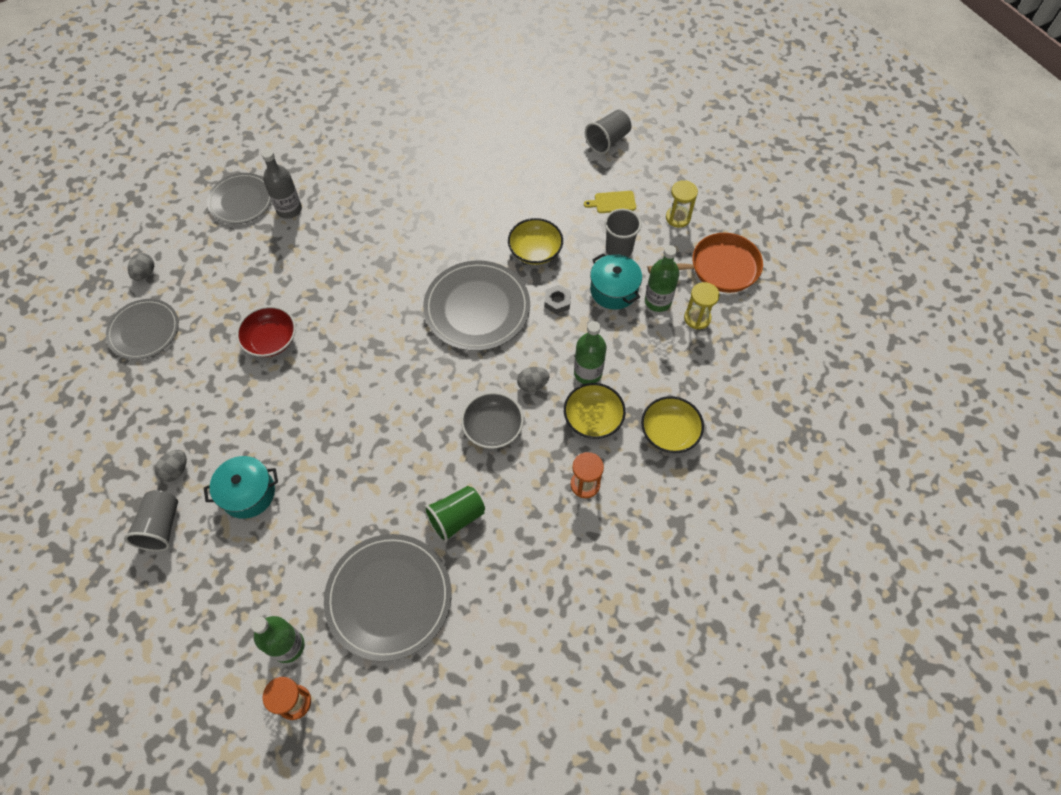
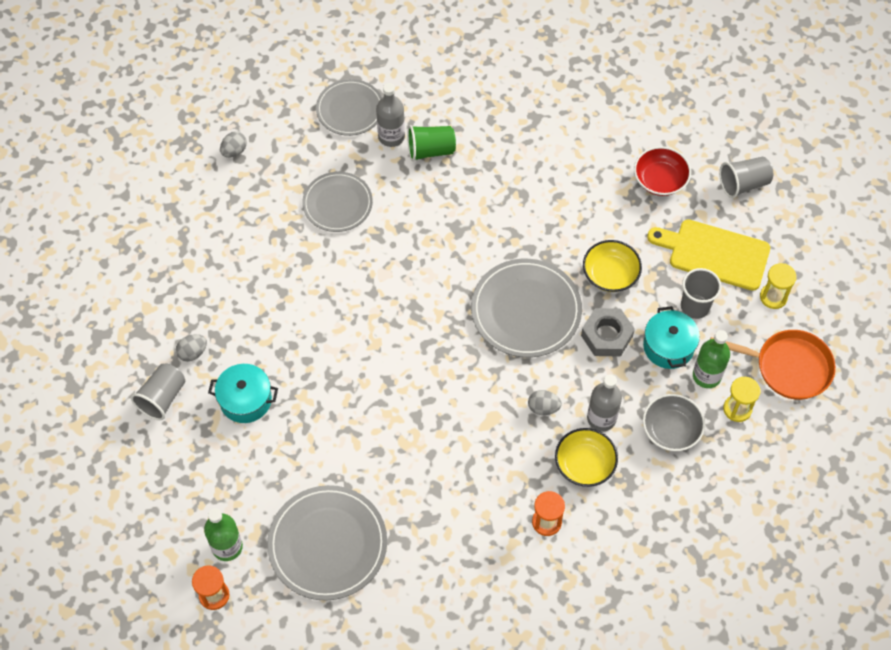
camera: 25 degrees right, 0 degrees up
(144, 331) = (213, 208): grey plate -> grey plate (337, 204)
(271, 340) = (321, 264): red bowl -> red bowl (660, 180)
(456, 518) = (416, 501): green cup -> green cup (430, 150)
(493, 428) = (487, 433): grey bowl -> grey bowl (671, 429)
(557, 302) = (607, 336): grey nut -> grey nut, size x1.68
(588, 373) = (601, 418): green bottle -> grey bottle
(613, 202) = (714, 254): yellow cutting board -> yellow cutting board, size x2.14
(669, 432) = (651, 508): yellow bowl -> none

